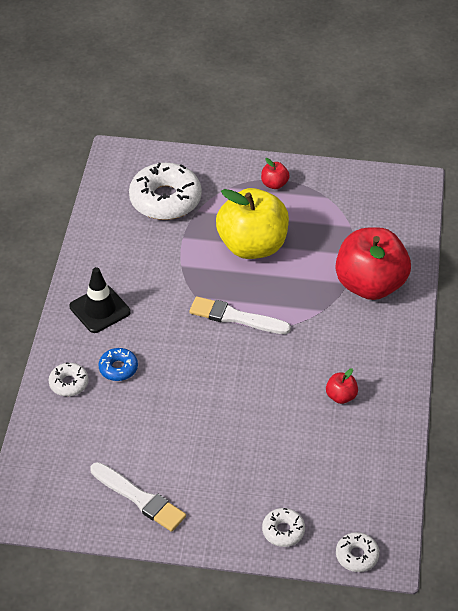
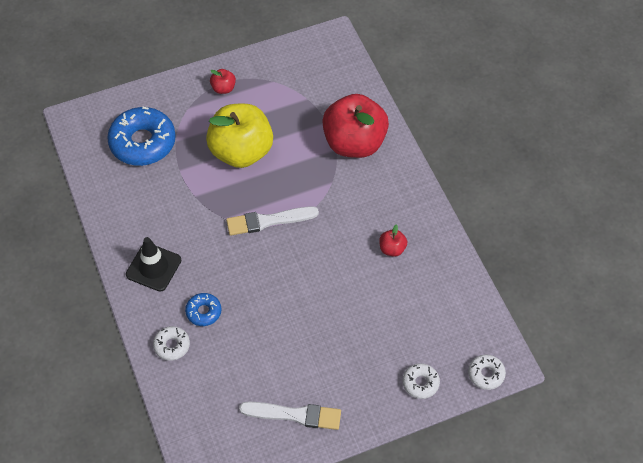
camera: 30 degrees left, 10 degrees up
(165, 199) = (143, 142): white donut -> blue donut

